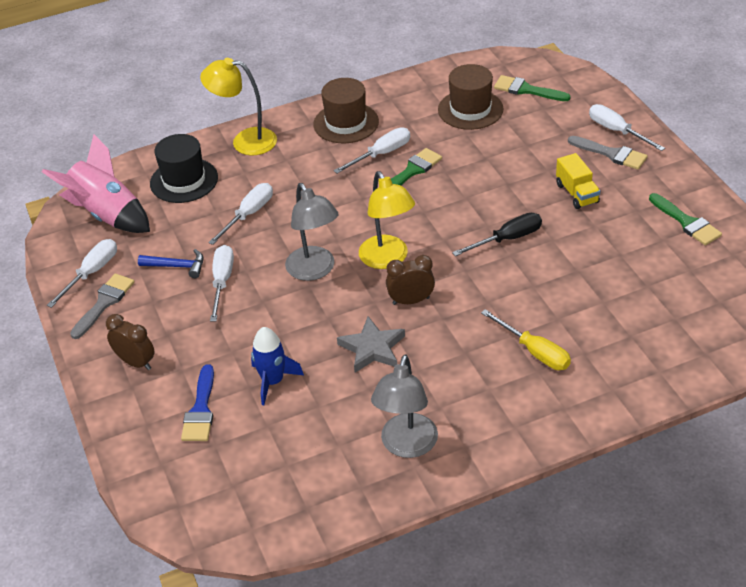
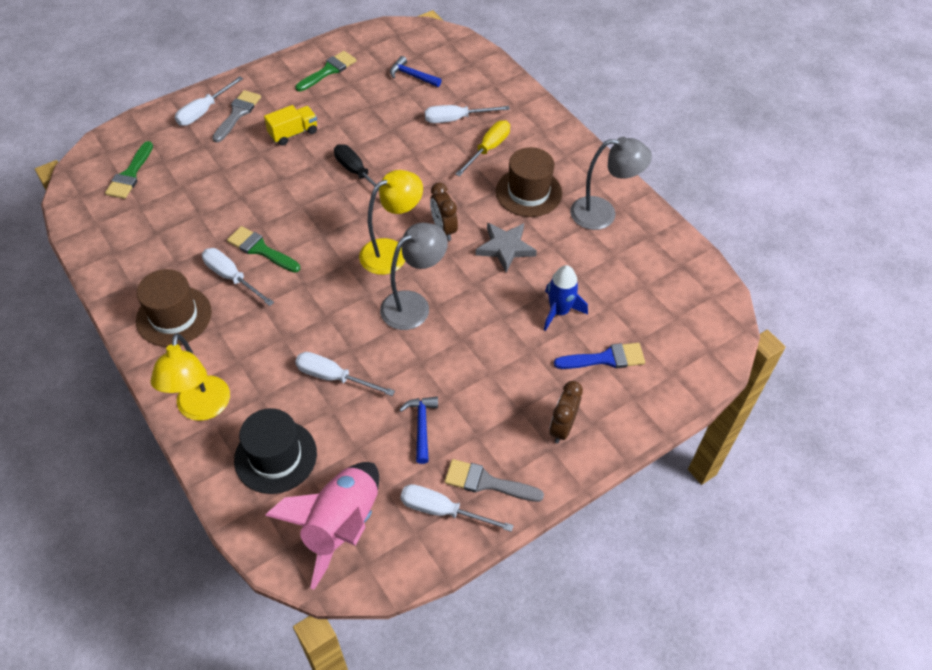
camera: 105 degrees left, 10 degrees up
(222, 282) = (439, 379): white screwdriver -> white screwdriver (456, 119)
(470, 109) = (159, 214): brown hat -> brown hat (528, 192)
(677, 294) = (412, 76): none -> blue hammer

